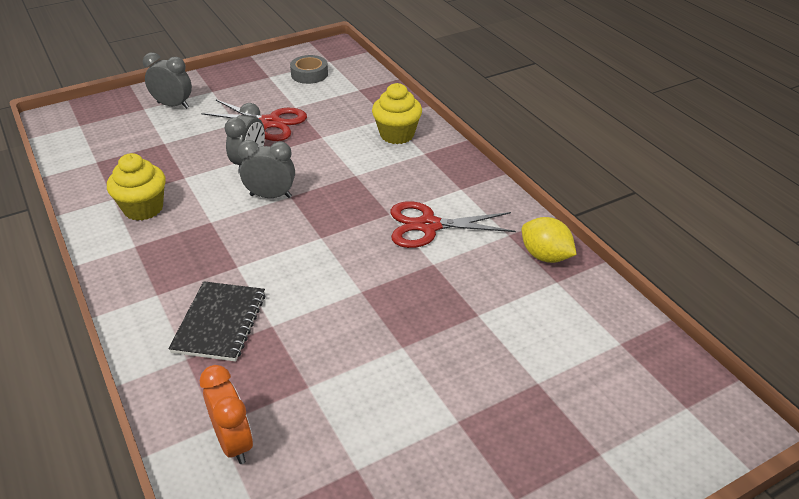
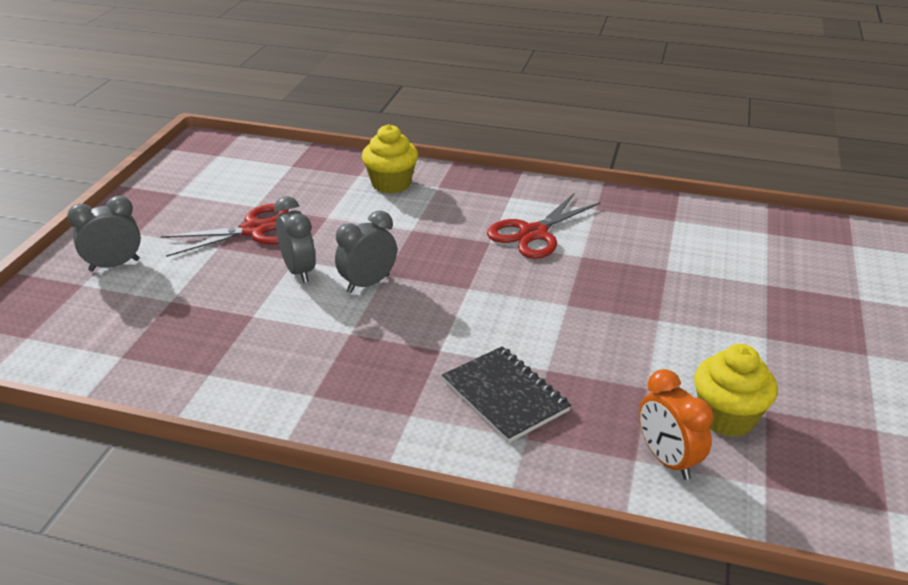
camera: 45 degrees left, 5 degrees down
(143, 208) = (261, 363): yellow cupcake -> yellow cupcake (727, 417)
(233, 442) = (667, 459): orange clock -> orange clock turned 135 degrees counterclockwise
(309, 74) = (218, 174): grey tape -> none
(545, 256) = (642, 208): yellow lemon -> none

